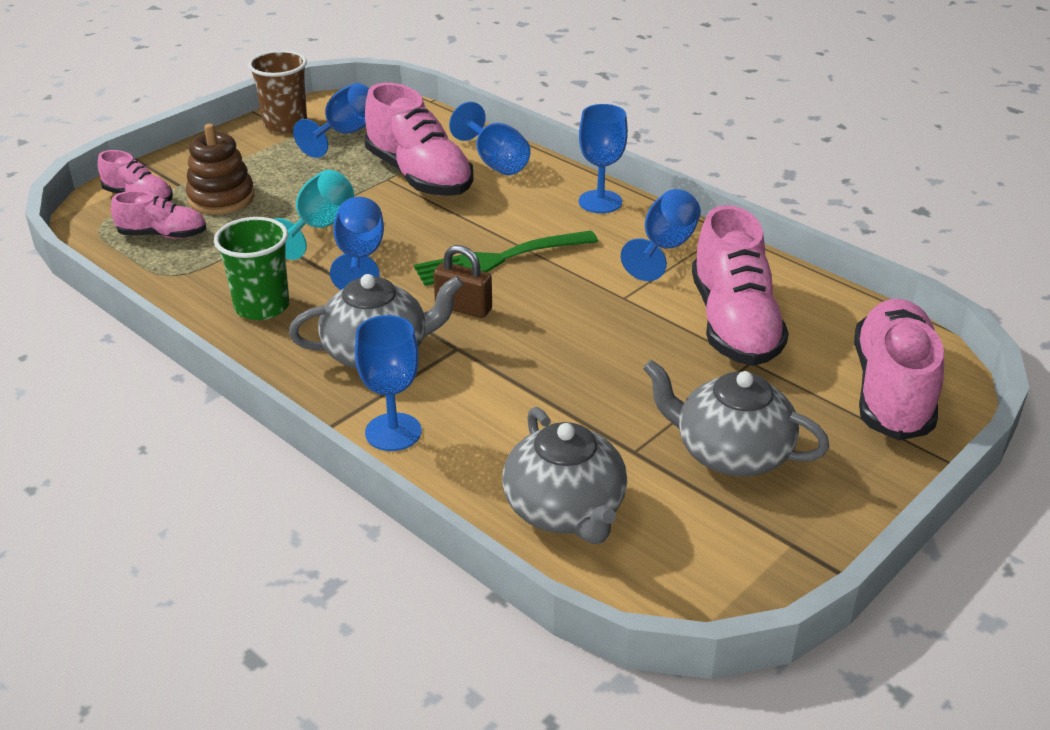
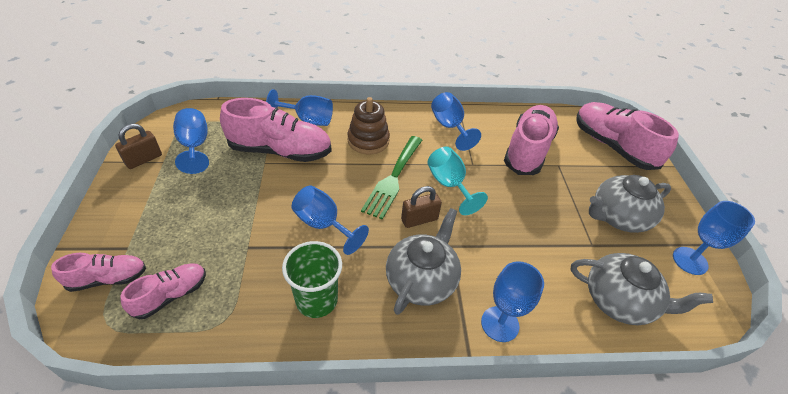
camera: 50 degrees left, 10 degrees up
(221, 198) = (175, 239): brown stacking toy -> brown stacking toy (368, 140)
(285, 124) = (144, 159): brown cup -> brown padlock
(319, 227) = (271, 220): turquoise goblet -> turquoise goblet (449, 185)
(600, 202) = (389, 117): blue goblet -> blue goblet (690, 261)
(734, 324) = (527, 150): pink shoe -> pink shoe turned 105 degrees counterclockwise

